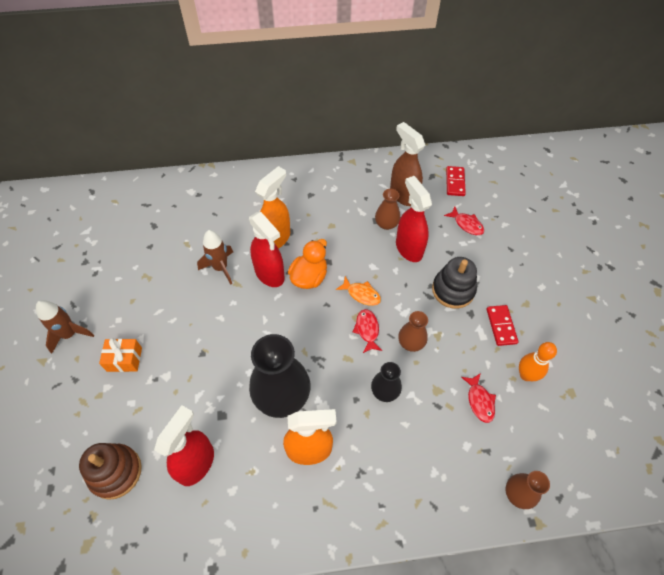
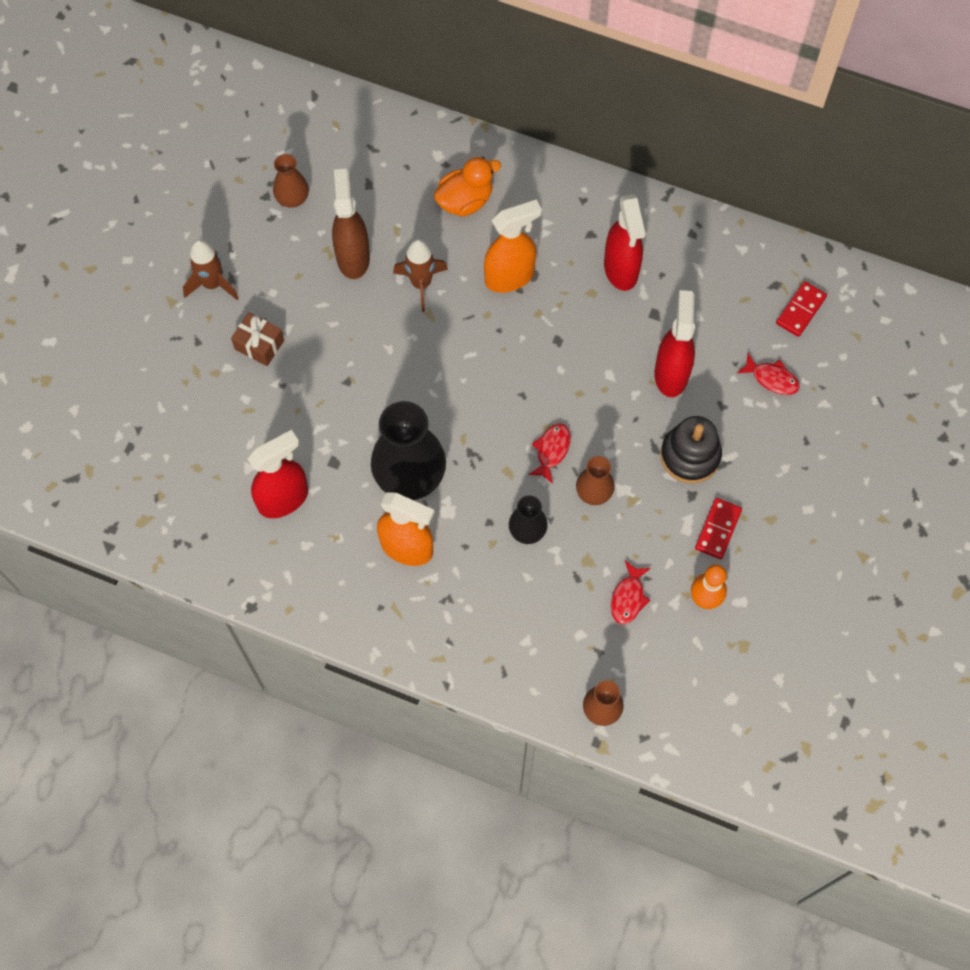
camera: 30 degrees right, 10 degrees up
(115, 472) = (199, 464): brown stacking toy -> none
(124, 359) = (259, 345): orange gift -> brown gift
(270, 274) = (476, 322): red spray bottle -> red spray bottle (621, 270)
(309, 277) = (521, 349): orange duck -> orange duck (465, 201)
(361, 294) = (572, 403): orange fish -> none
(386, 224) = (664, 325): brown vase -> brown vase (292, 198)
(403, 195) = (715, 295): brown spray bottle -> brown spray bottle (353, 257)
(466, 224) = (771, 378): red fish -> red fish turned 45 degrees counterclockwise

